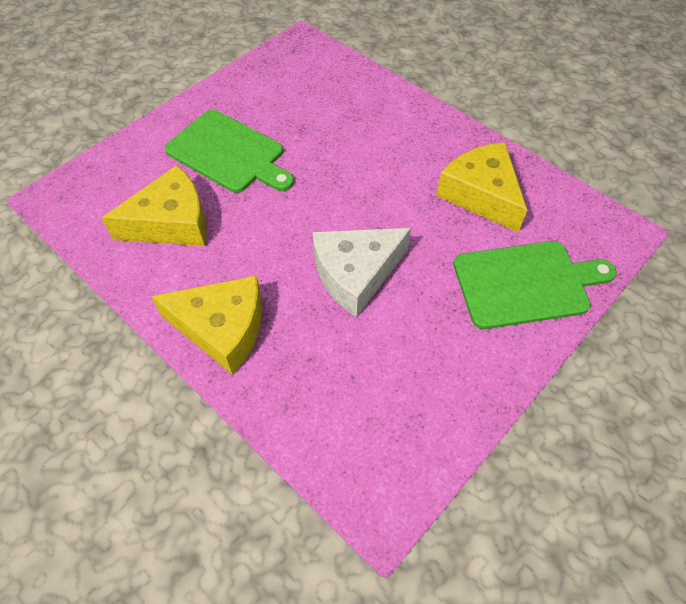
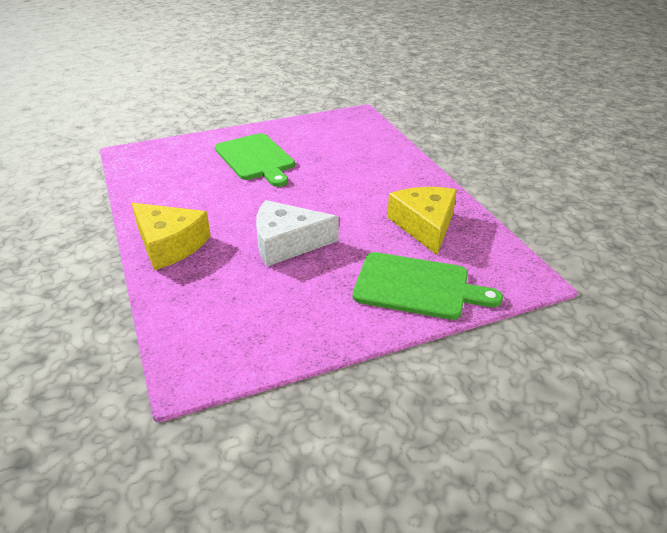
camera: 25 degrees right, 20 degrees down
(171, 222) = (187, 183): yellow cheese -> none

